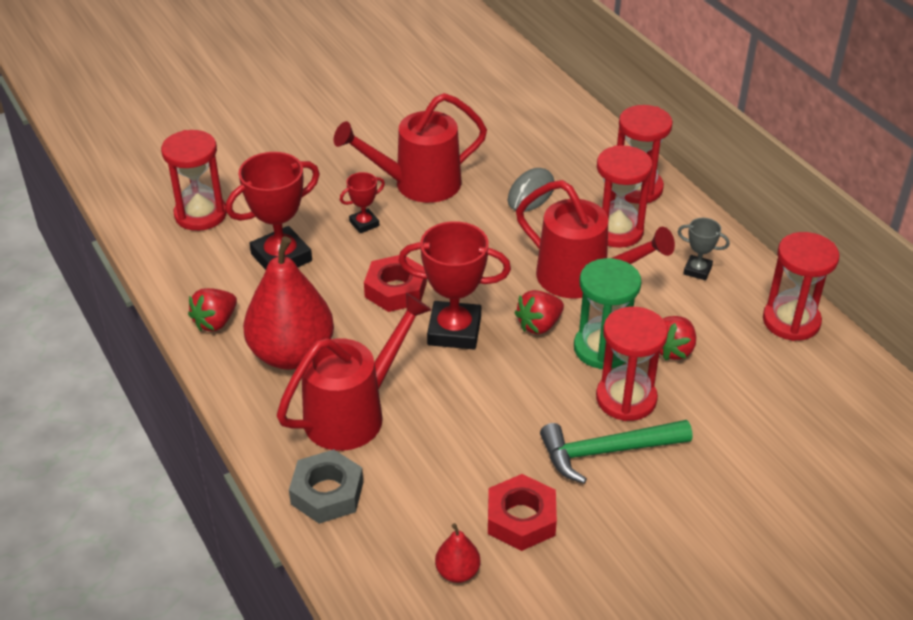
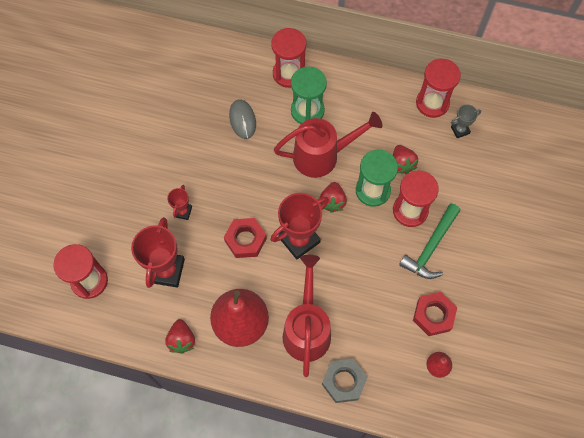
camera: 45 degrees left, 25 degrees up
(417, 185) = (180, 162): red watering can -> none
(616, 231) = (307, 111): red hourglass -> green hourglass
(697, 270) = (366, 105): grey trophy -> grey trophy (460, 130)

